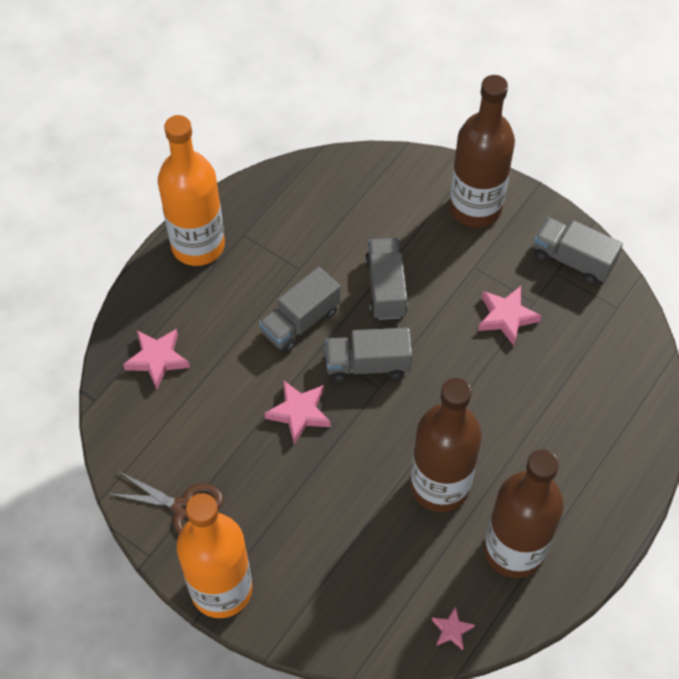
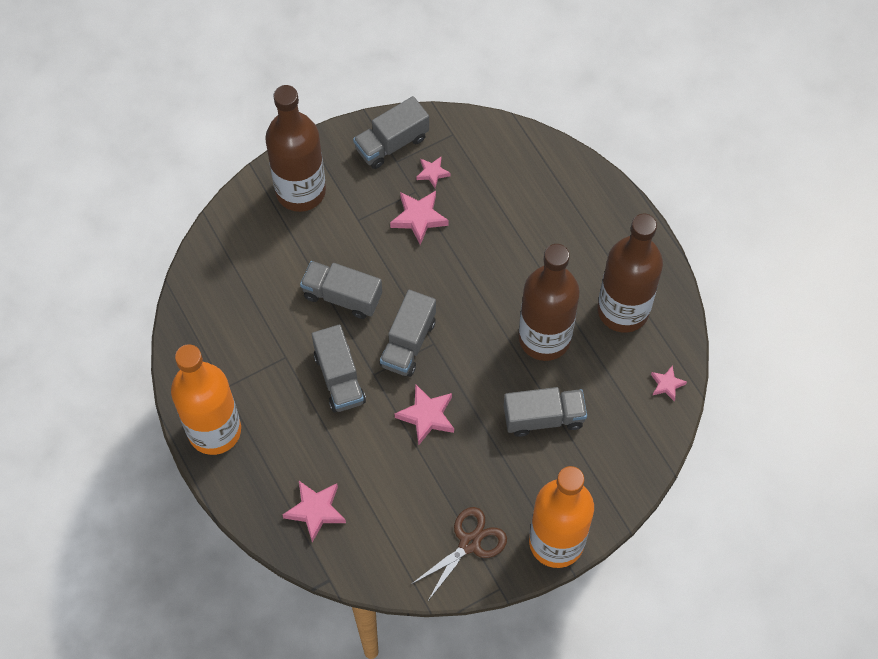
camera: 65 degrees left, 5 degrees up
(351, 521) = (543, 417): none -> grey truck
(562, 308) = (432, 173): none -> pink star

